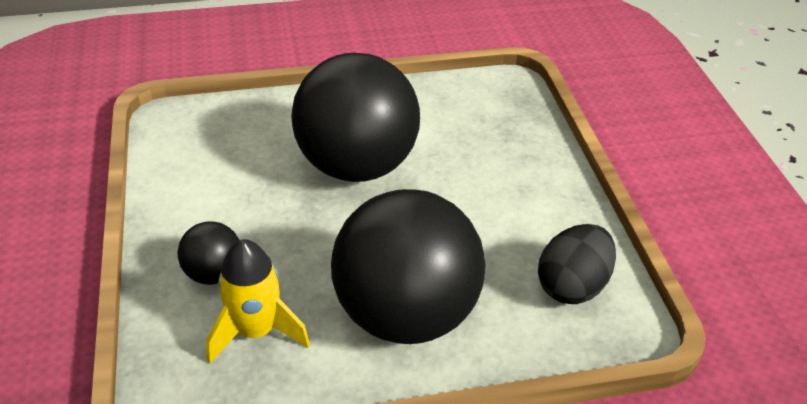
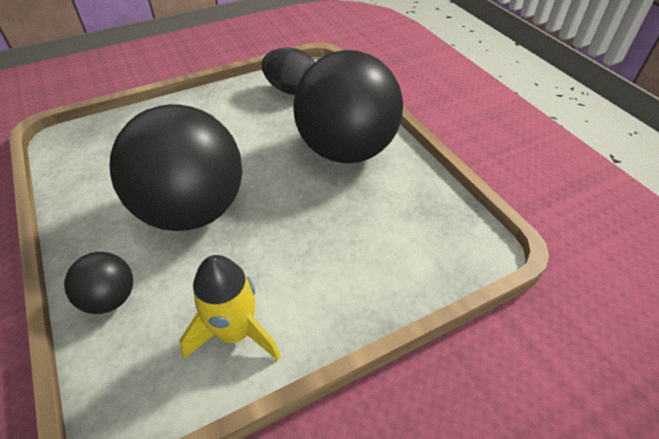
camera: 105 degrees left, 5 degrees up
(214, 274) = (357, 266): black ball -> black ball (110, 299)
(256, 331) = (399, 220): yellow rocket -> yellow rocket (235, 332)

